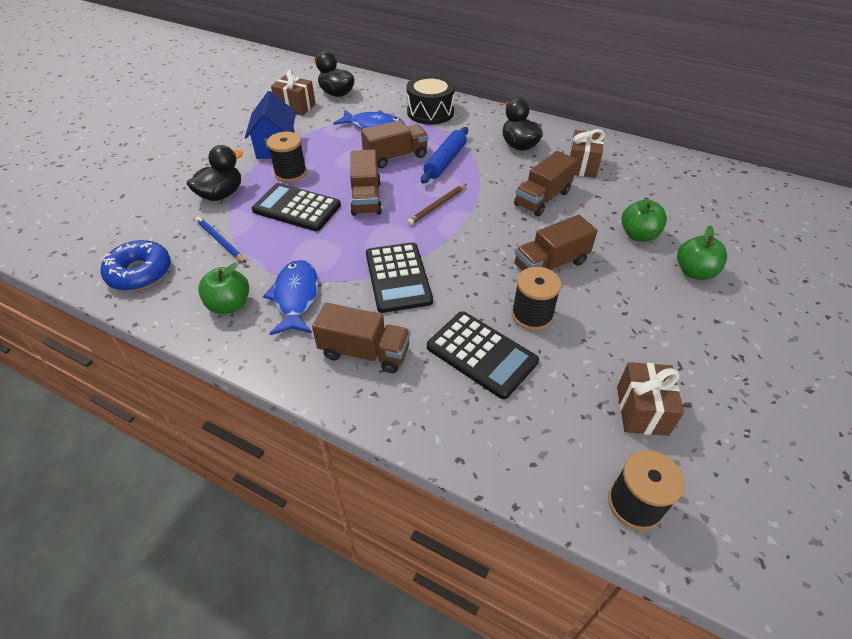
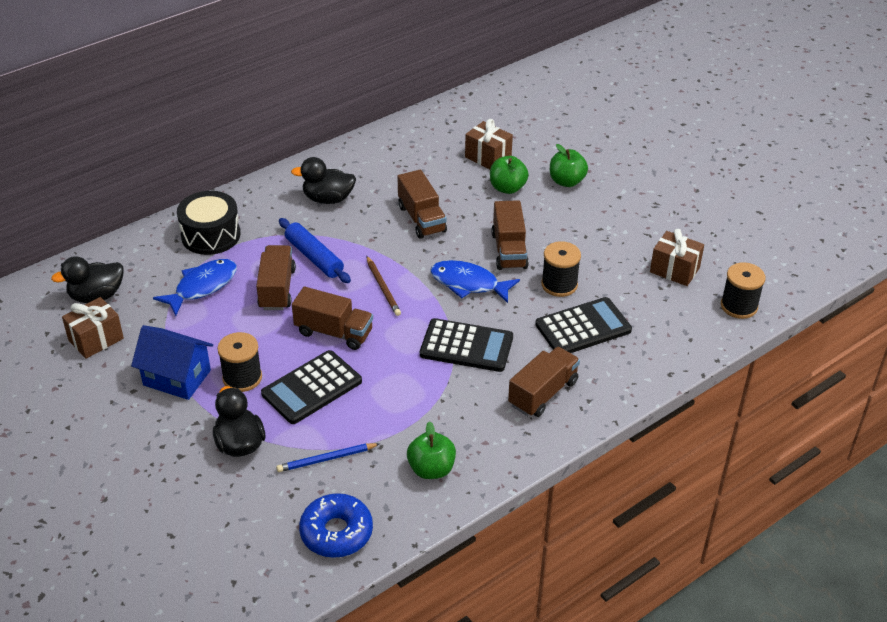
camera: 65 degrees left, 5 degrees down
(296, 297) = (449, 420): blue fish -> blue fish (468, 283)
(582, 166) = (392, 175): brown gift -> brown gift (488, 157)

